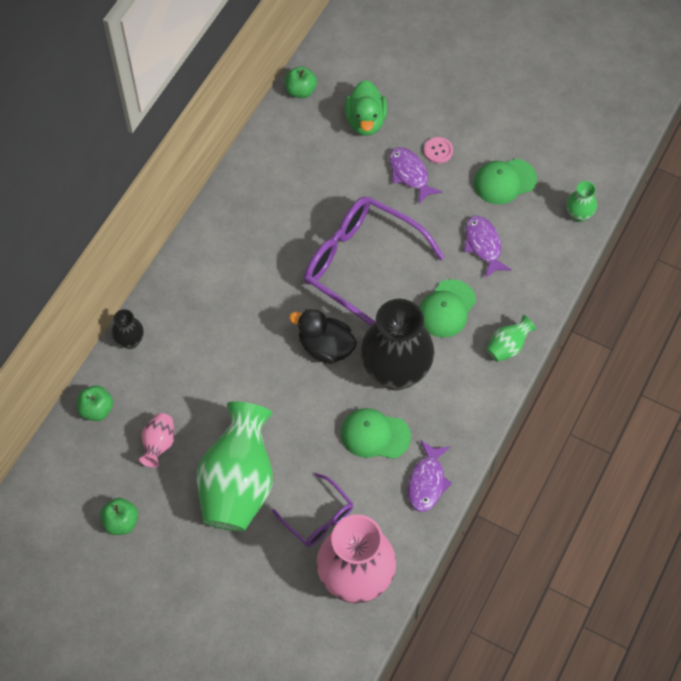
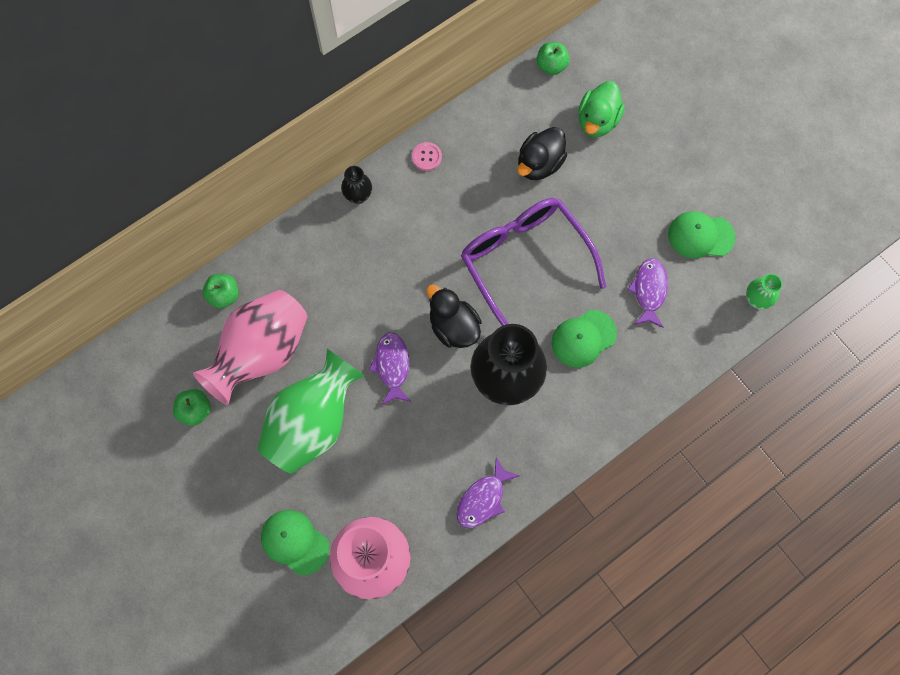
camera: 25 degrees right, 10 degrees up
(130, 341) = (283, 243): black vase -> black vase (358, 196)
(159, 444) = (262, 352): pink vase -> pink vase, size x2.26
(318, 517) = (368, 486): purple glasses -> none
(332, 178) = (539, 164): none -> black duck
(375, 435) = (457, 431): green cap -> green cap (294, 542)
(410, 174) = (613, 190): purple fish -> purple fish (392, 366)
(438, 151) = (651, 178): pink button -> pink button (426, 157)
(507, 347) = (622, 401): green vase -> none

